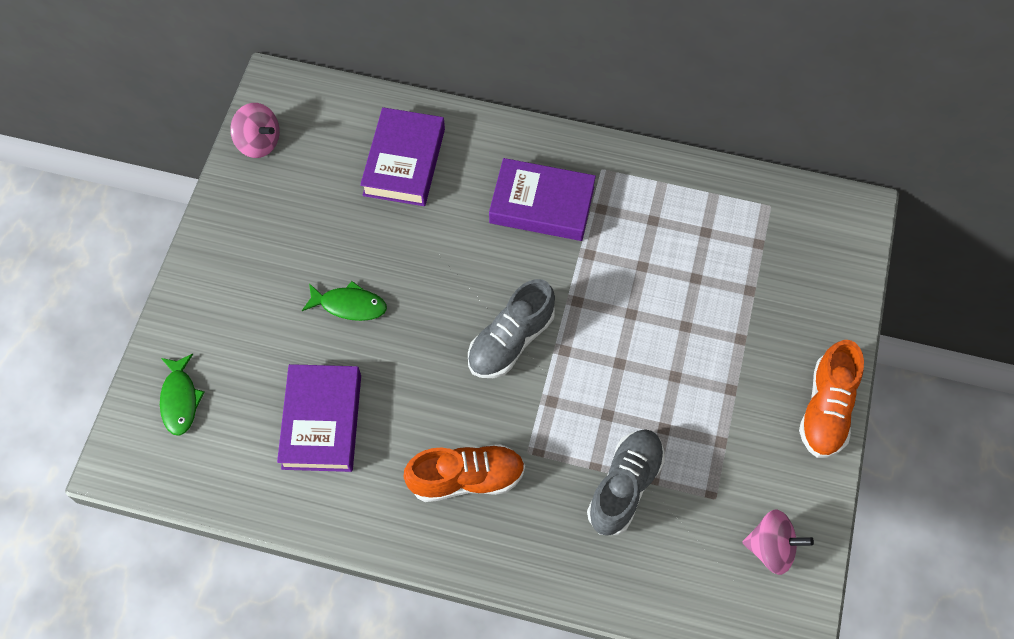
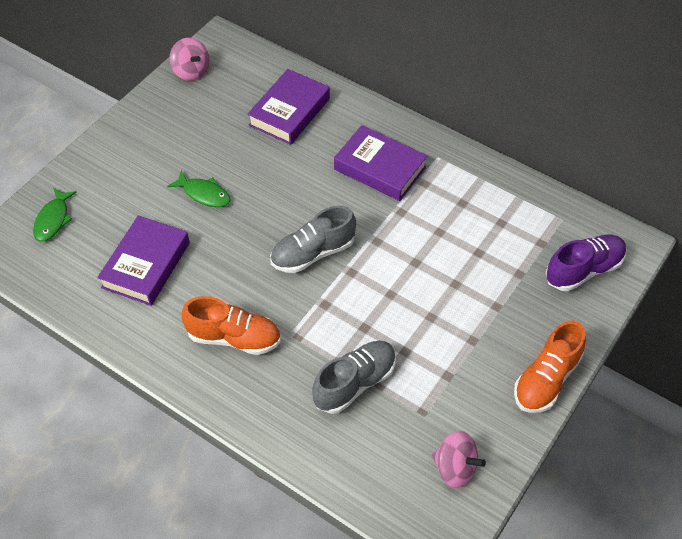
camera: 20 degrees right, 10 degrees down
(816, 262) = (583, 270): none -> purple shoe

